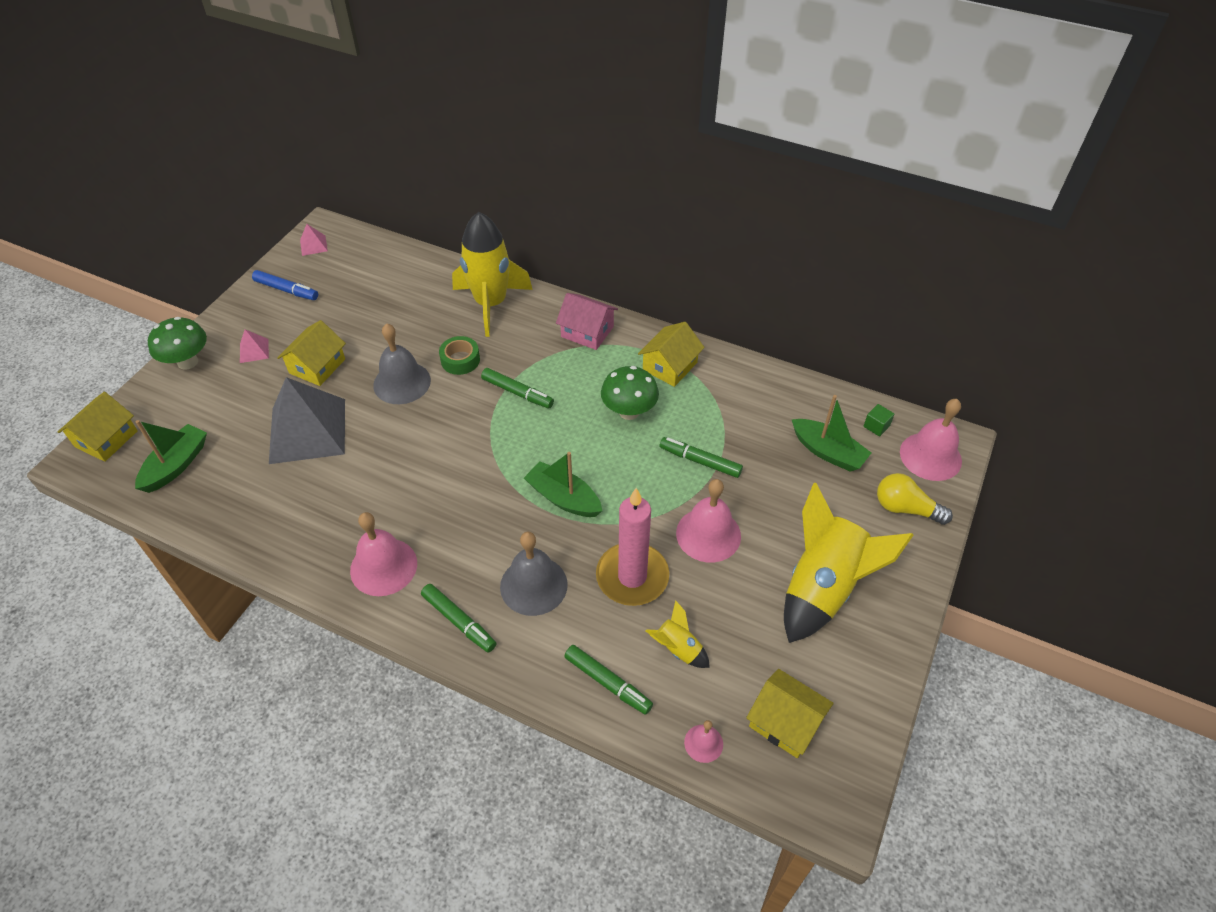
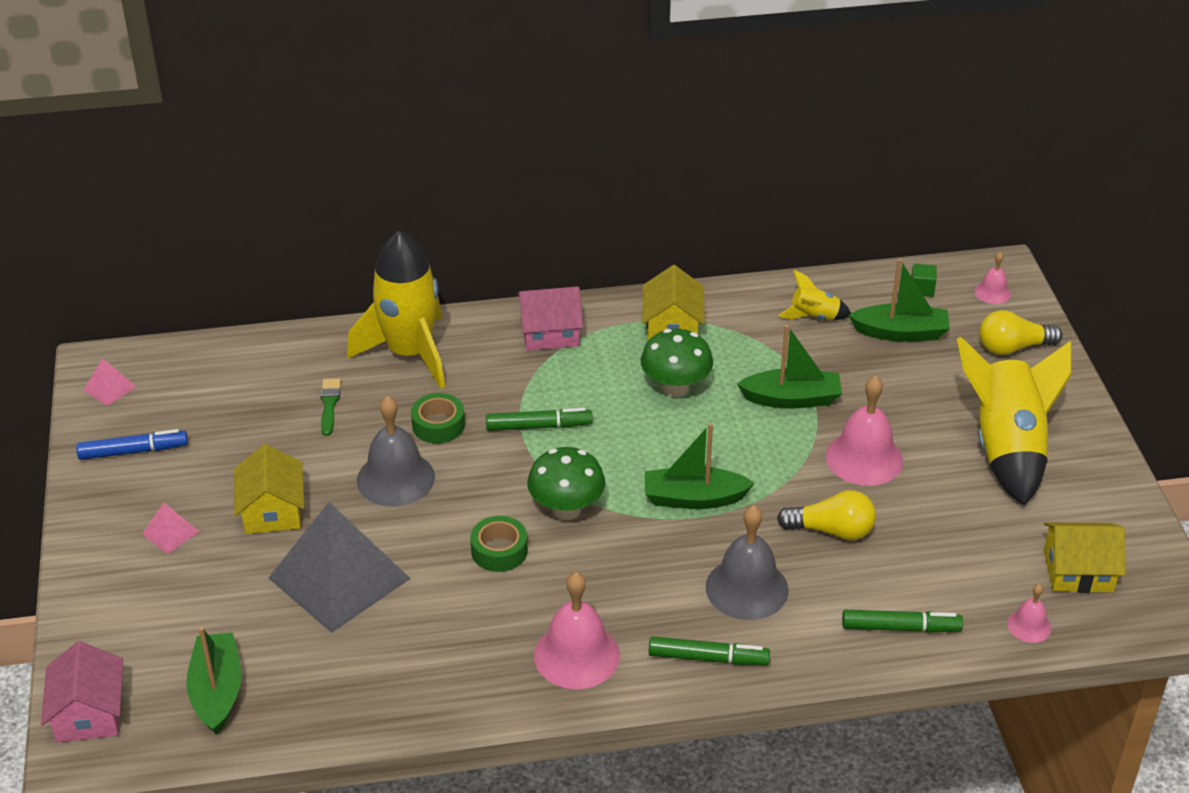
camera: 35 degrees left, 10 degrees down
(106, 439) = (89, 713): yellow house -> pink house
(187, 362) = (95, 585): green mushroom -> green mushroom (566, 509)
(411, 465) = (499, 550): none -> green tape
(414, 314) = (329, 404): none -> green brush
(632, 577) = (831, 530): pink candle -> yellow light bulb
(678, 648) = (933, 566): yellow rocket -> yellow rocket (814, 317)
(700, 461) = (792, 399): green marker -> green boat
(930, 456) = (992, 292): pink bell -> pink bell, size x0.52

